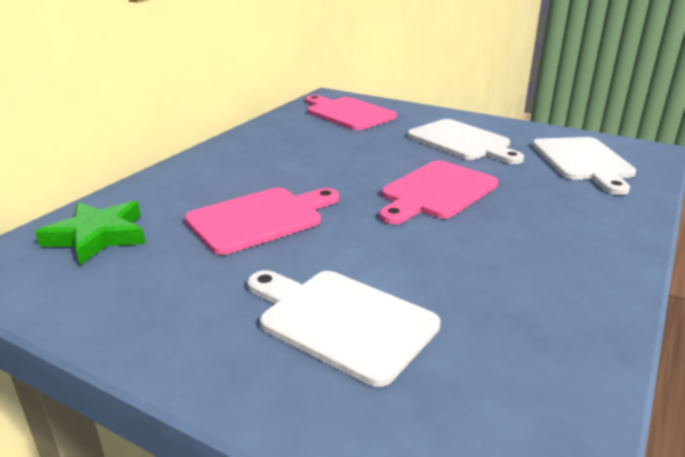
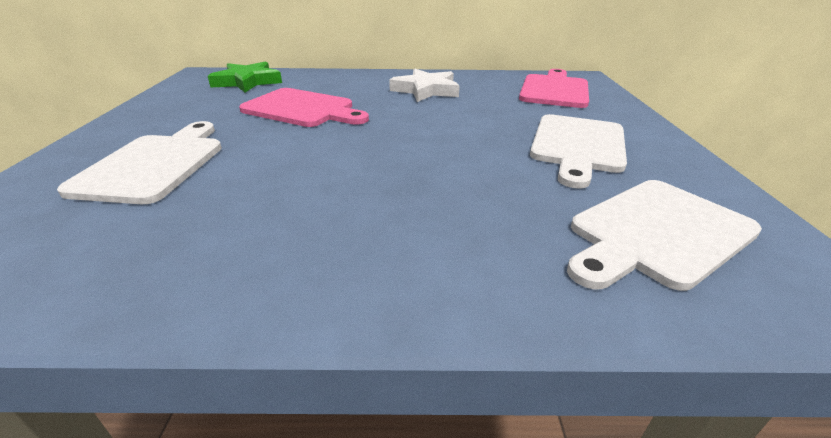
camera: 60 degrees right, 5 degrees up
(282, 153) = (426, 90): none -> white star
(436, 192) = (422, 156): pink cutting board -> none

